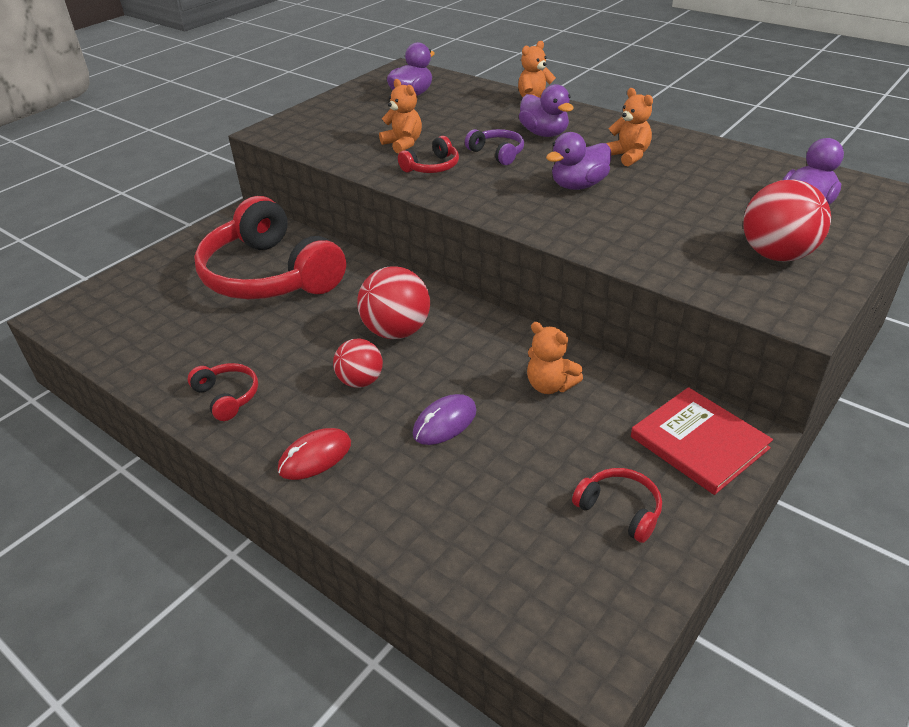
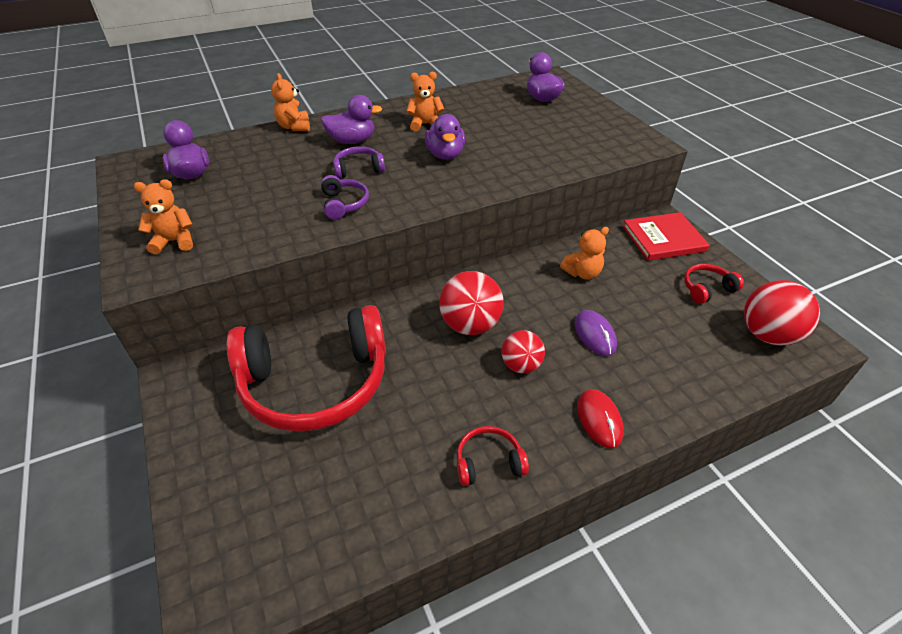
camera: 65 degrees left, 5 degrees up
(403, 144) = (283, 206): orange teddy bear -> orange teddy bear (174, 241)
(432, 167) = (344, 204): red headphones -> purple headphones
(776, 255) = (587, 126): red ball -> red ball (767, 335)

